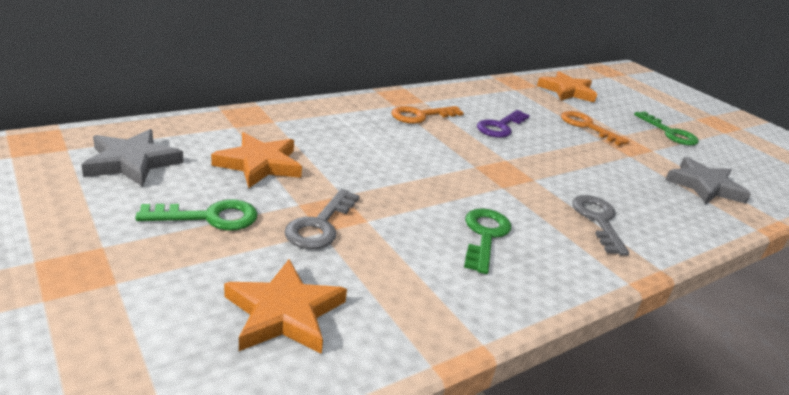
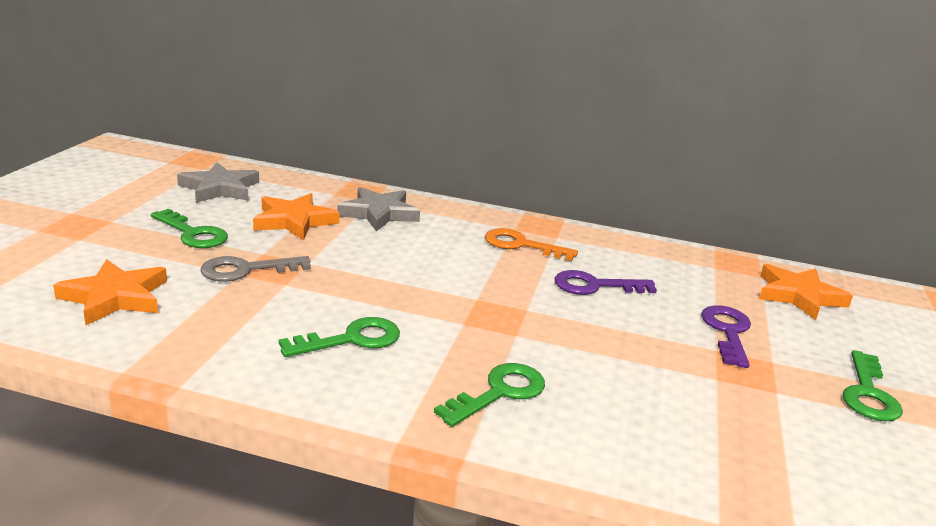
camera: 50 degrees right, 5 degrees down
(587, 126) = (727, 332): orange key -> purple key
(598, 220) = (499, 392): grey key -> green key
(704, 186) = (758, 453): grey star -> grey star (379, 213)

